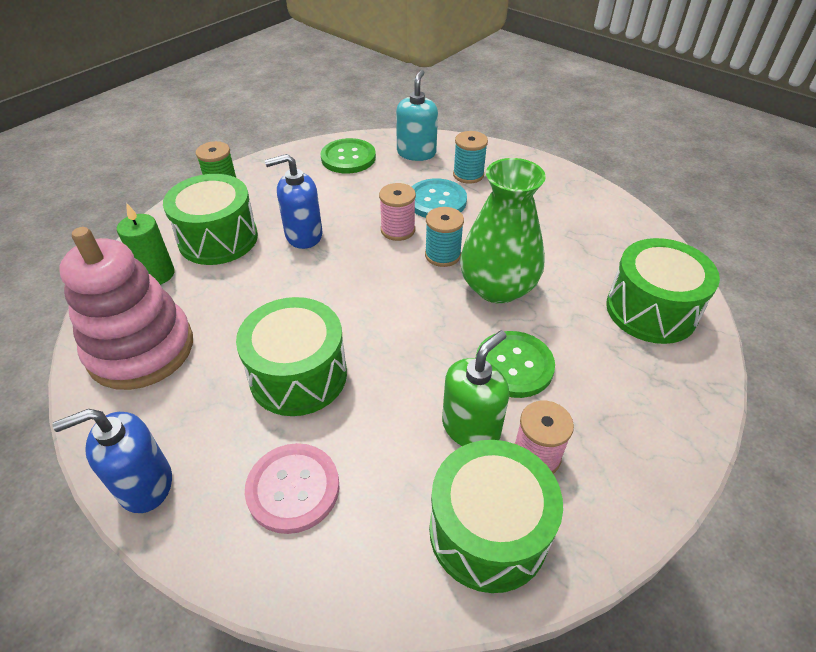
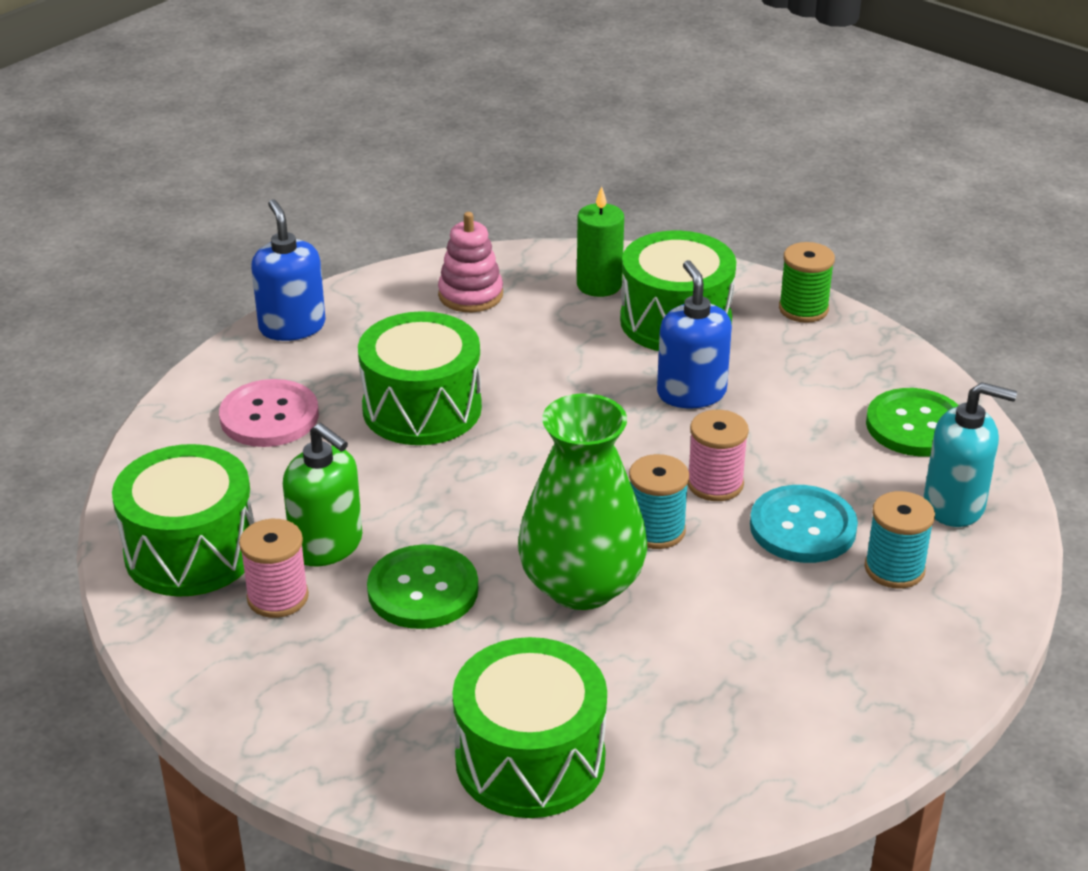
camera: 90 degrees right, 10 degrees down
(141, 349) = (470, 295): pink stacking toy -> pink stacking toy, size x0.54

